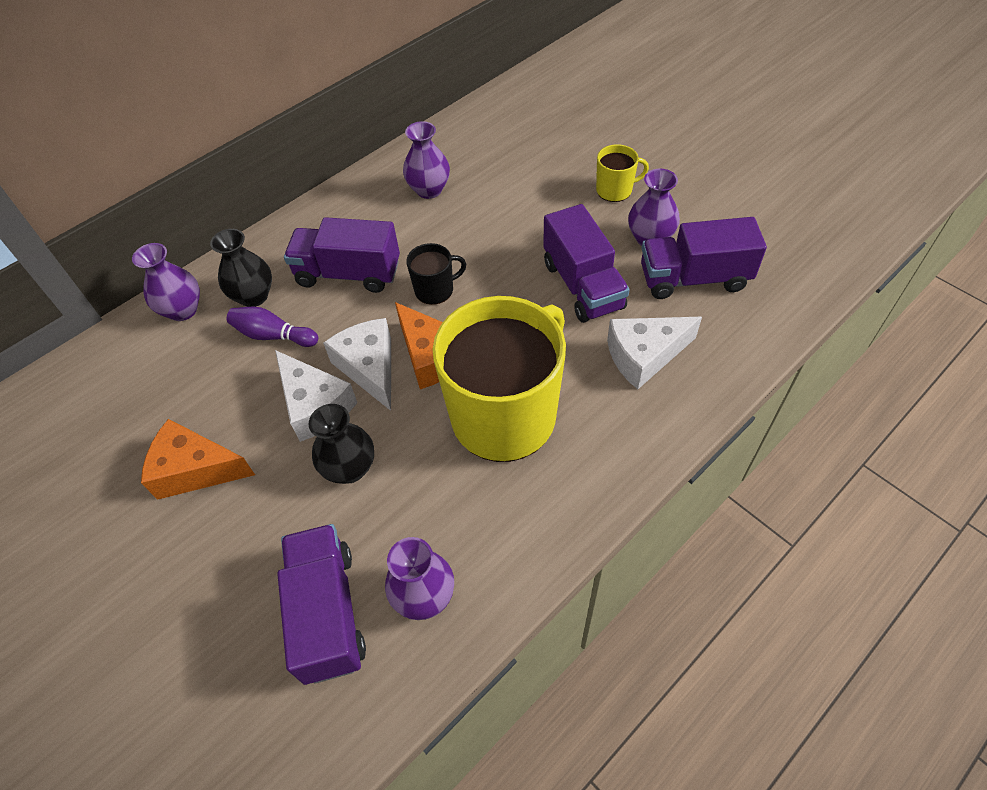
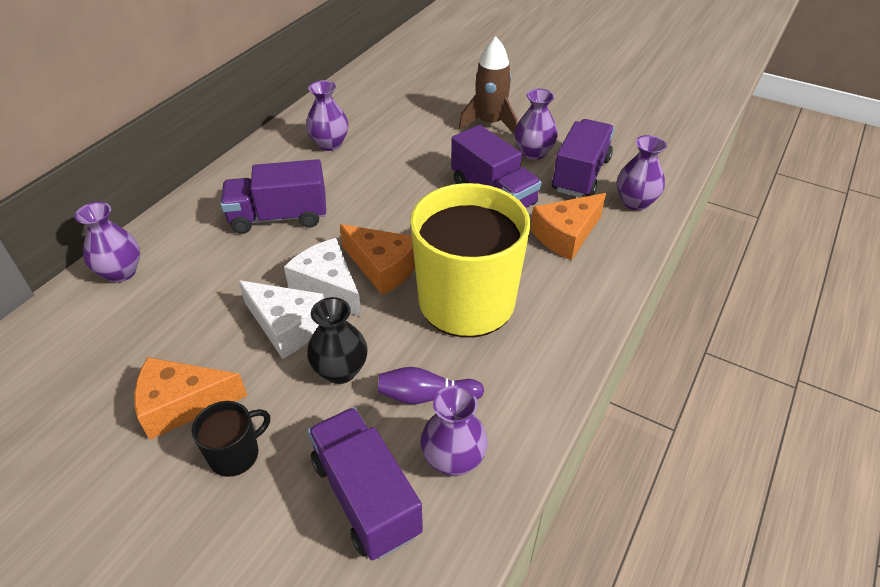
camera: 20 degrees left, 10 degrees down
(254, 296) = (191, 249): black vase -> none
(273, 335) = (223, 277): purple bowling pin -> purple bowling pin (426, 396)
(435, 290) = (365, 217): black mug -> black mug (235, 454)
(615, 190) = (490, 123): yellow mug -> brown rocket
(644, 356) = (566, 235): white cheese -> orange cheese
(694, 278) = (581, 175): purple truck -> purple truck turned 135 degrees clockwise
(744, 328) = (635, 202): none -> purple vase

